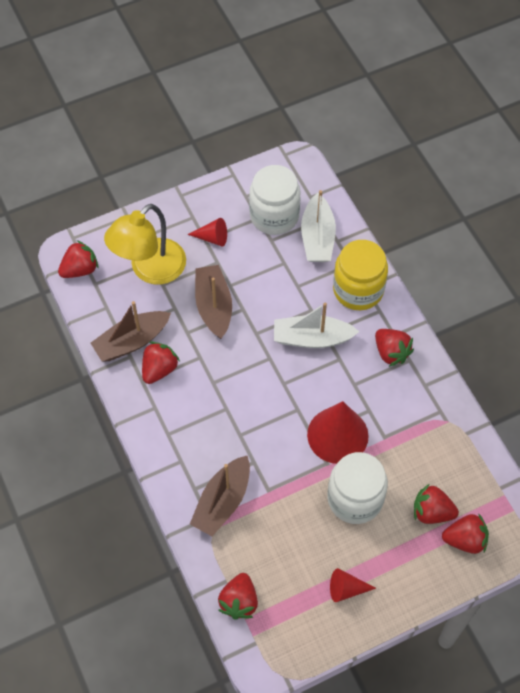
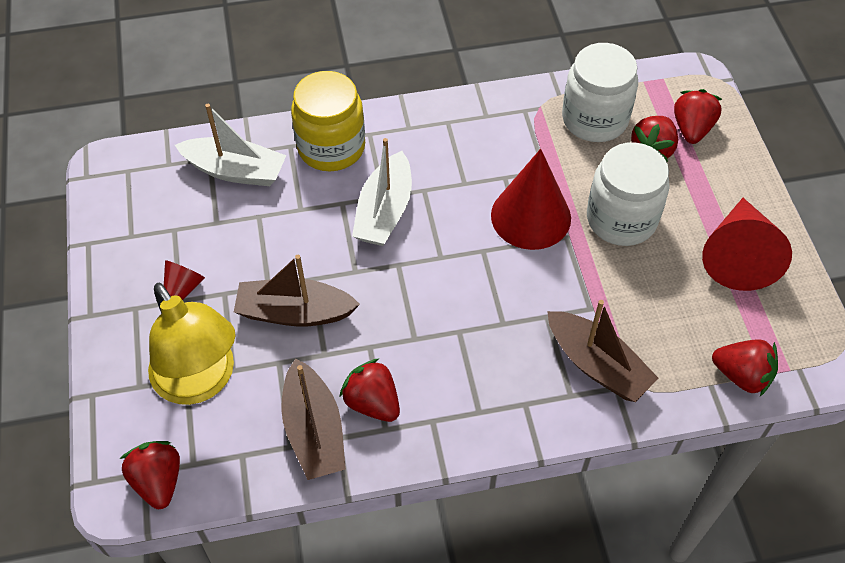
camera: 75 degrees left, 5 degrees down
(274, 216) = (179, 210): white jar -> white jar (594, 119)
(346, 589) = (738, 255): red cone -> red cone, size x1.97
(391, 352) = (432, 136): red strawberry -> none

